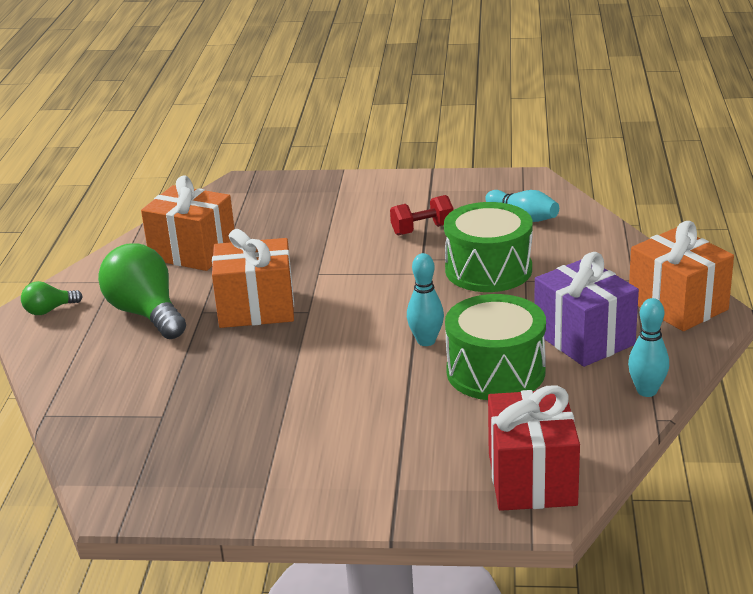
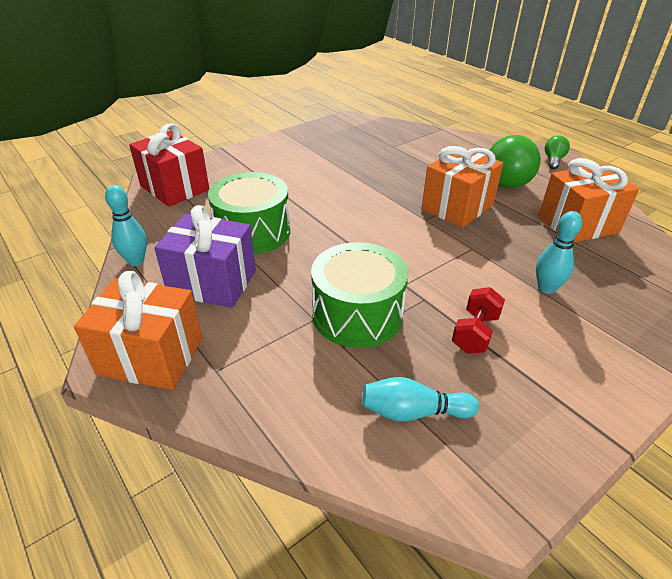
camera: 135 degrees right, 10 degrees up
(146, 313) = (506, 179): green light bulb -> green light bulb turned 90 degrees clockwise
(426, 341) = (322, 232): turquoise bowling pin -> turquoise bowling pin (546, 288)

